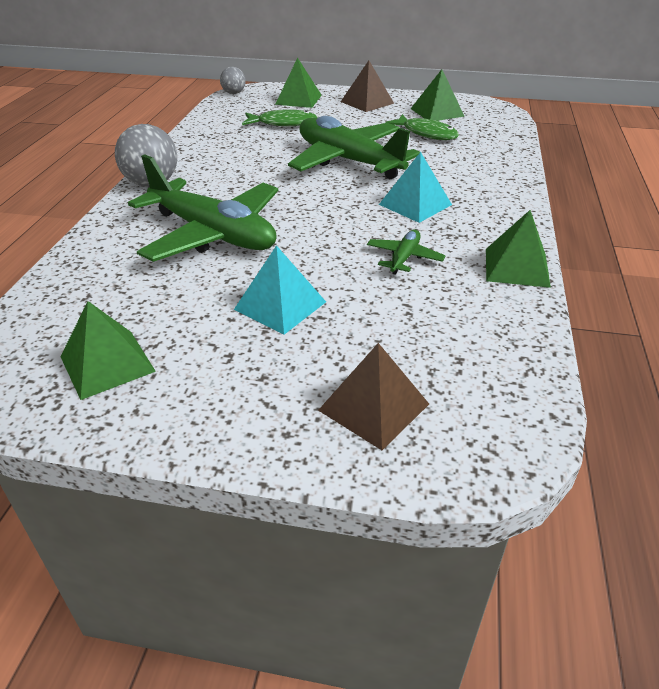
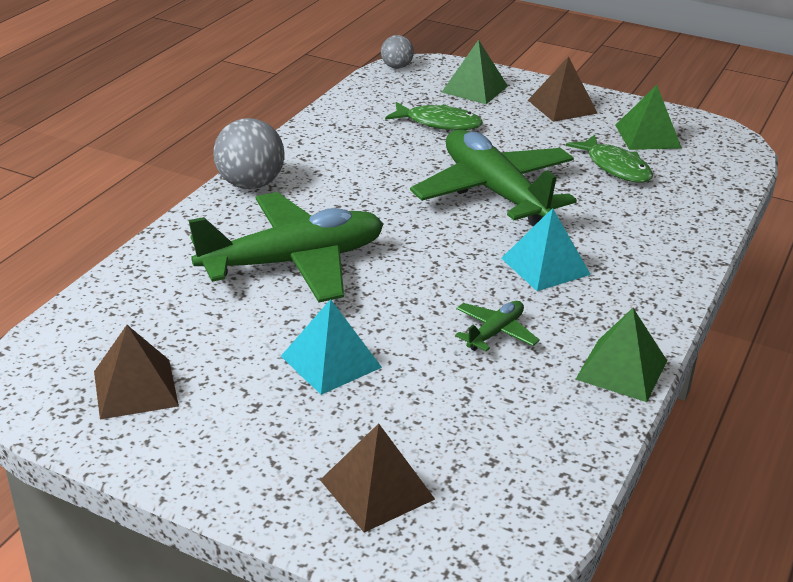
camera: 15 degrees right, 5 degrees down
(107, 363) = (135, 388): green pyramid -> brown pyramid
(213, 234) = (293, 262): green plane -> green plane turned 75 degrees counterclockwise

